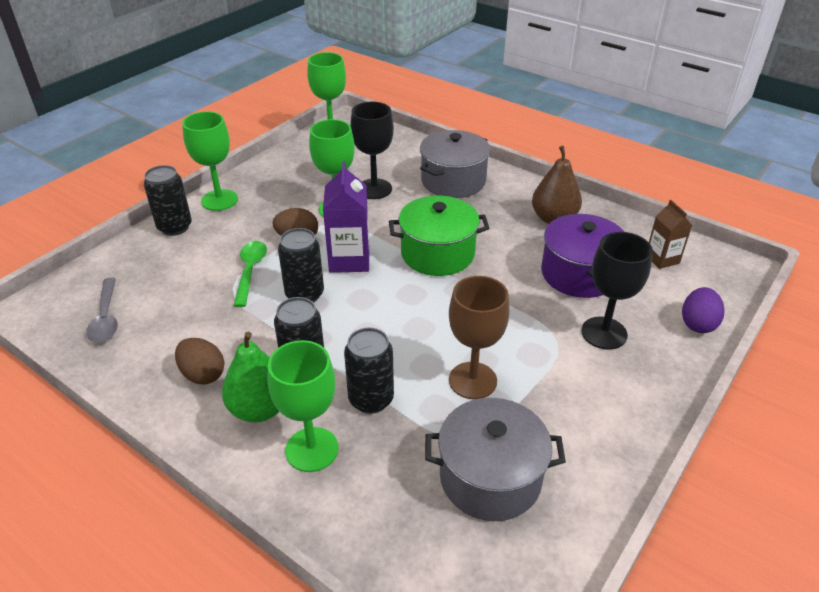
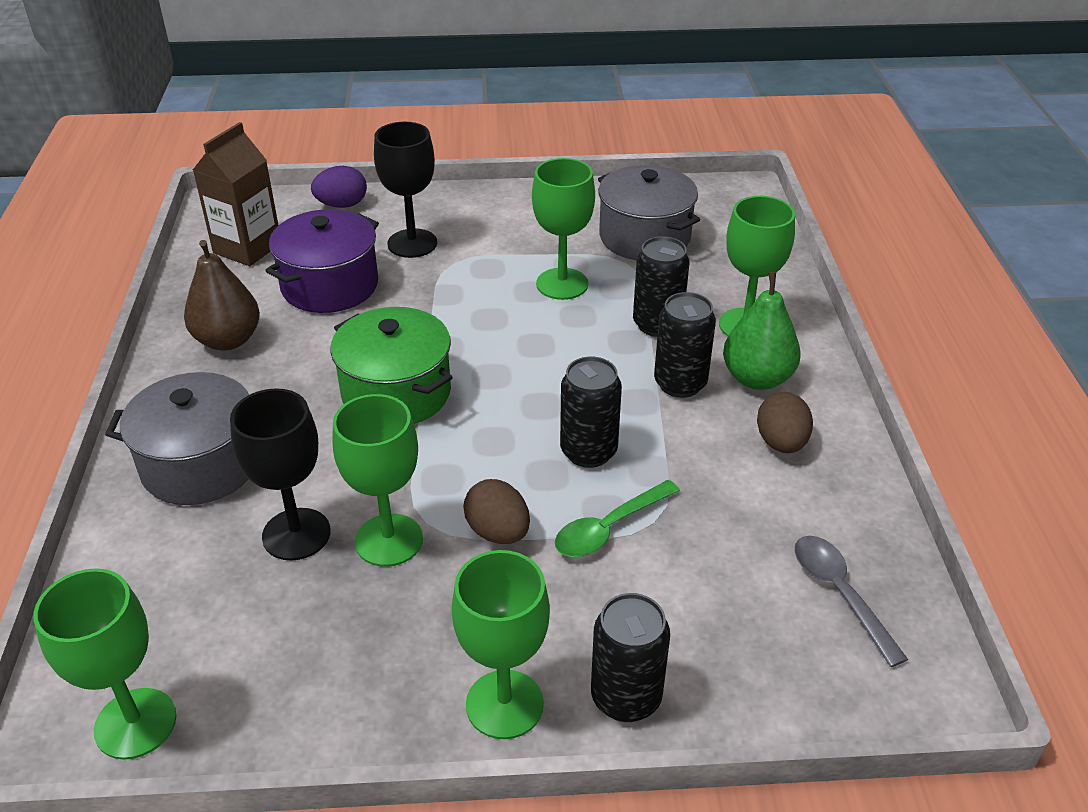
camera: 130 degrees left, 0 degrees up
(106, 317) = (840, 594): grey spoon -> grey spoon turned 60 degrees counterclockwise
(349, 260) = (487, 455): purple carton -> none
(472, 380) = (562, 284): brown goblet -> green goblet
(662, 259) = (247, 248): brown carton -> brown carton, size x1.60

